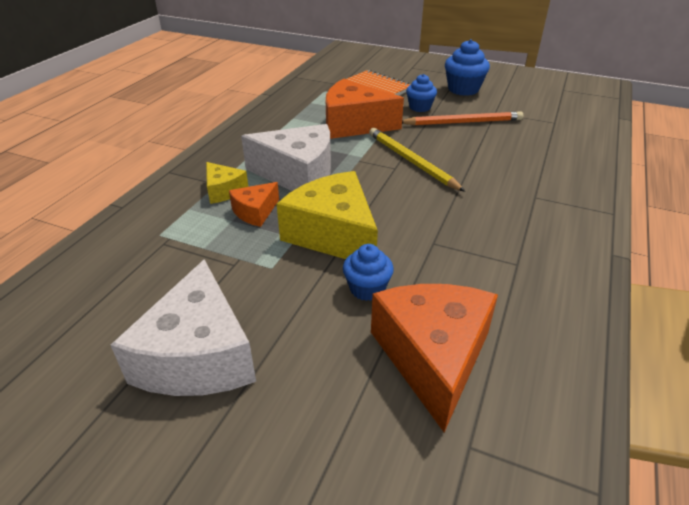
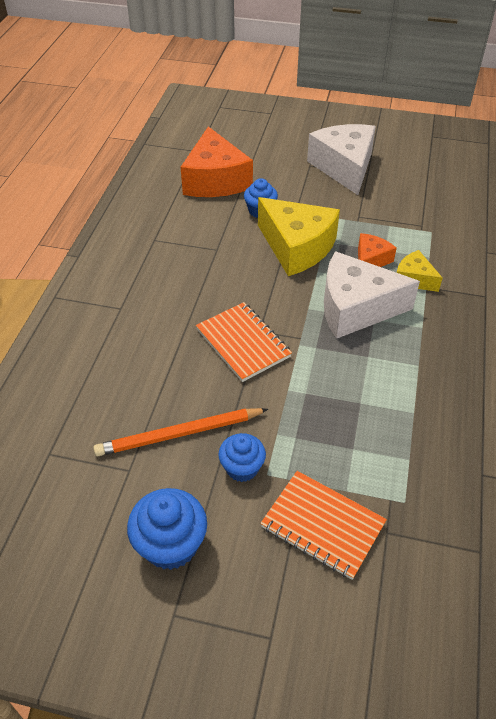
camera: 170 degrees right, 10 degrees up
(354, 124) = (326, 407): orange cheese -> none
(411, 161) = (243, 343): yellow pencil -> orange notebook

